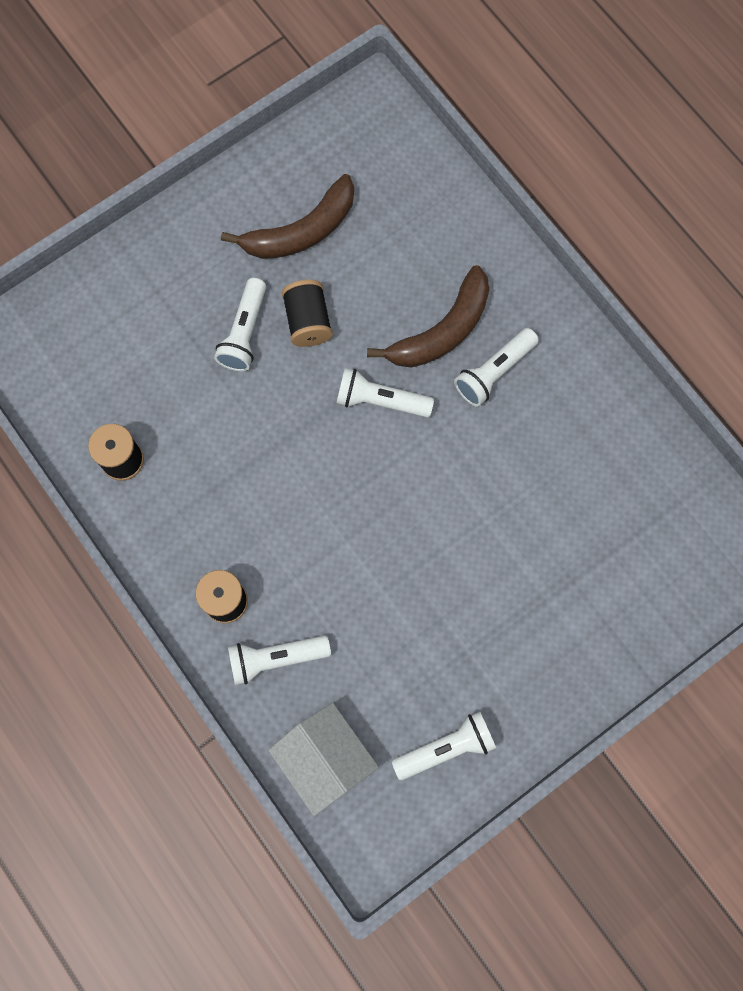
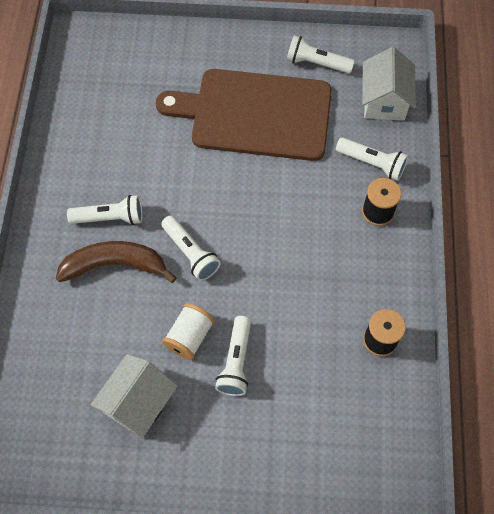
camera: 140 degrees left, 10 degrees down
(244, 333) = (236, 362): white flashlight -> white flashlight turned 135 degrees clockwise
(301, 231) = (138, 403): brown banana -> white house
(308, 321) = (189, 337): black spool -> white spool
(456, 616) = (255, 114): none -> brown cutting board

